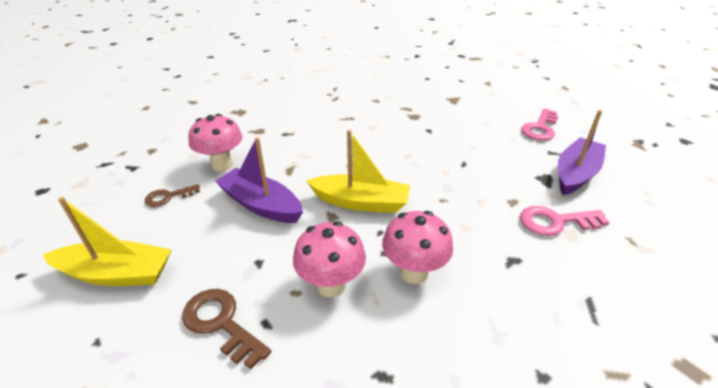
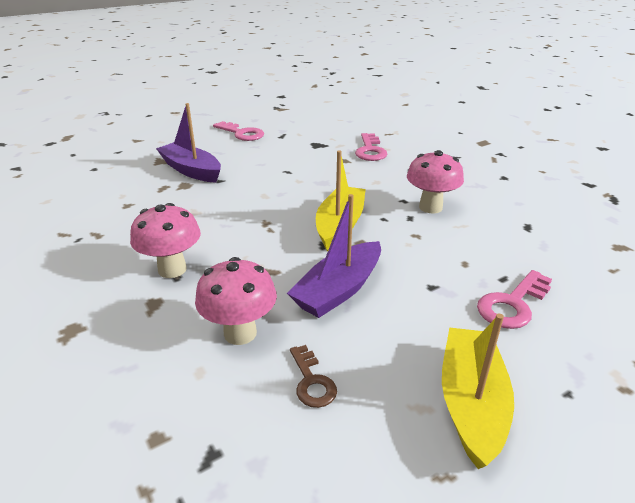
camera: 85 degrees left, 5 degrees down
(221, 323) = (512, 304): brown key -> pink key
(331, 285) = (452, 245): pink mushroom -> pink mushroom (172, 269)
(575, 174) = (313, 134): purple boat -> purple boat (191, 170)

